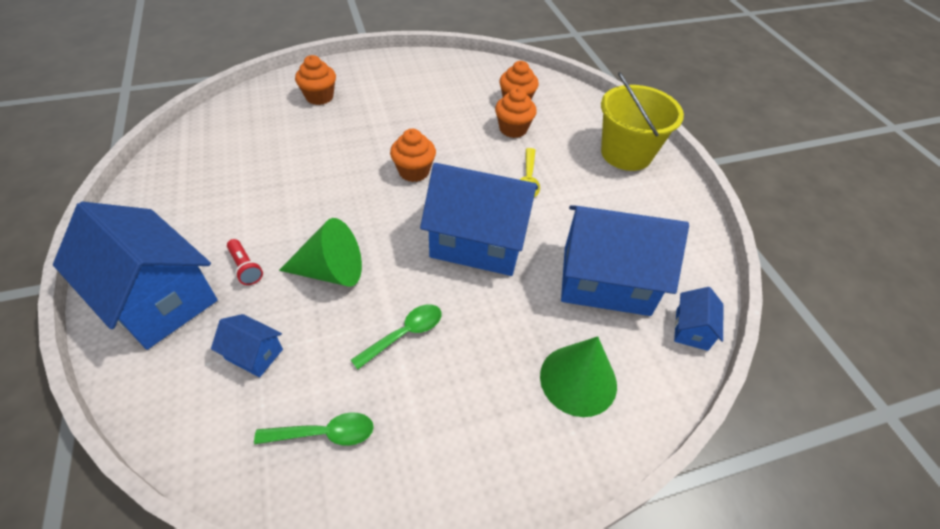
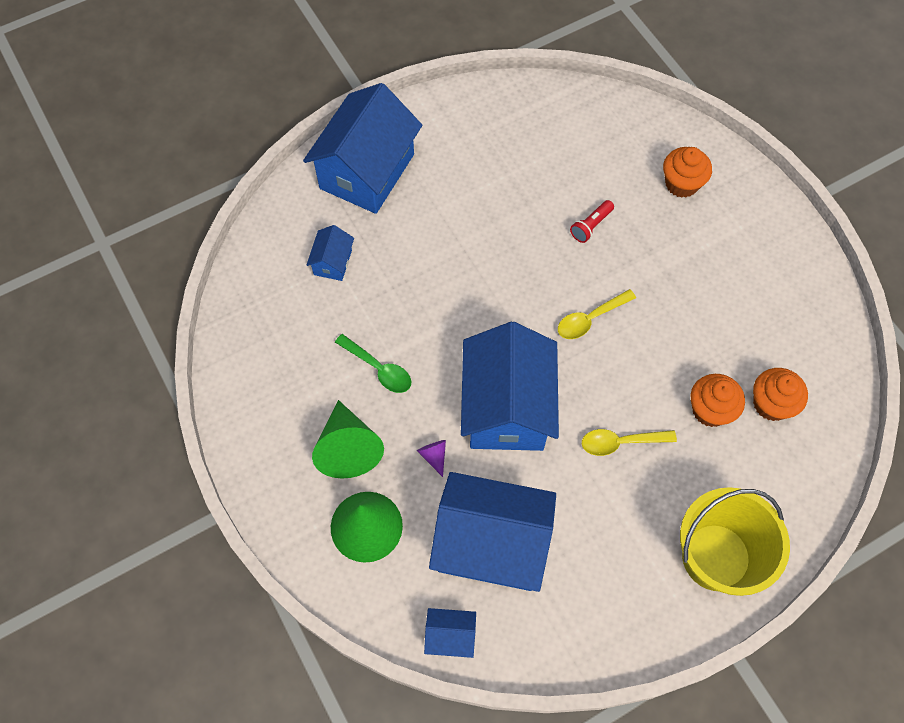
camera: 80 degrees right, 15 degrees up
(246, 268) = (415, 219): red flashlight -> red flashlight (591, 226)
(324, 433) = (277, 337): green spoon -> none
(331, 271) = (430, 287): green cone -> green cone (348, 448)
(414, 171) = (590, 319): orange cupcake -> yellow spoon
(513, 306) = (434, 456): none -> purple cone
(605, 280) = (491, 544): blue house -> blue house turned 75 degrees counterclockwise

